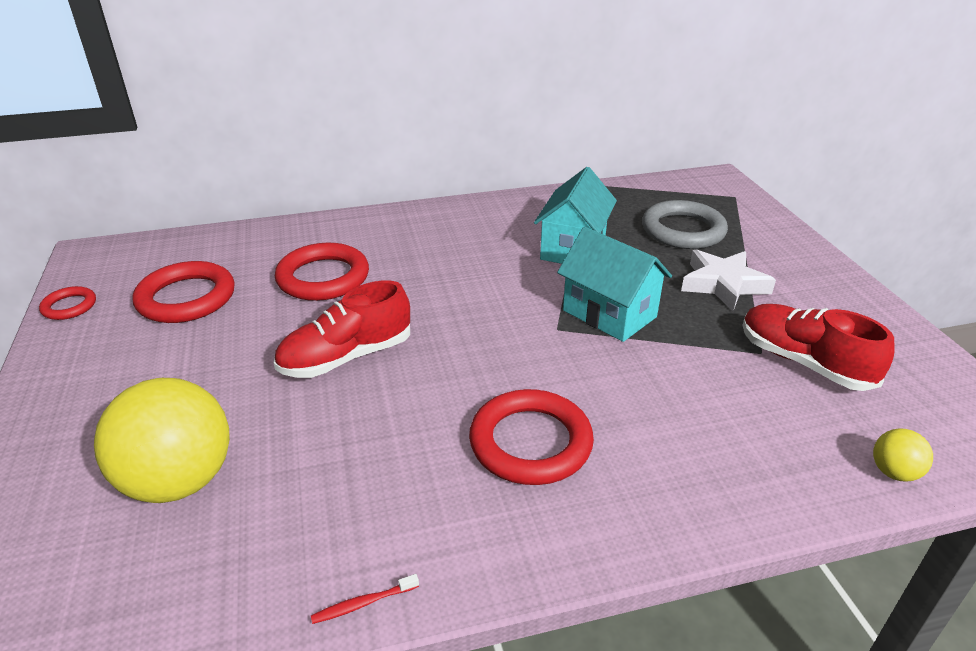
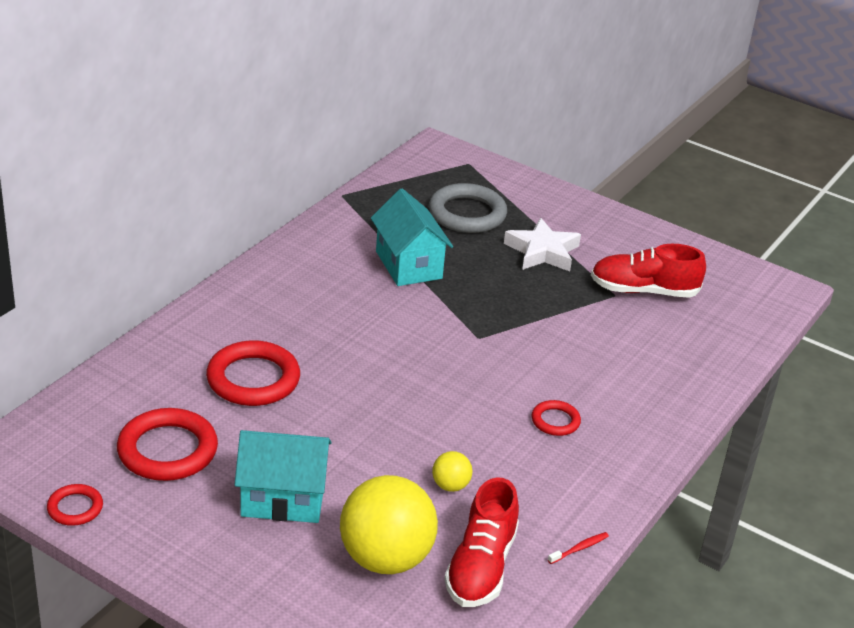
camera: 45 degrees left, 0 degrees up
(346, 357) = (368, 429): red shoe -> red shoe (481, 567)
(363, 603) = (579, 548): red toothbrush -> red toothbrush turned 150 degrees counterclockwise
(530, 442) = (555, 421): red ring -> red ring, size x0.53
(609, 314) = (497, 310): turquoise house -> turquoise house (283, 499)
(893, 472) = (743, 339): yellow ball -> yellow ball (450, 486)

